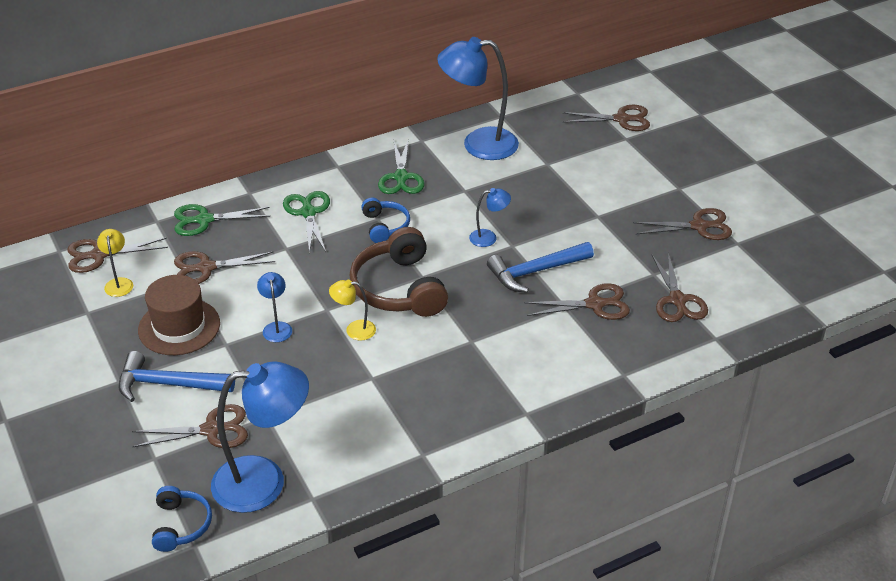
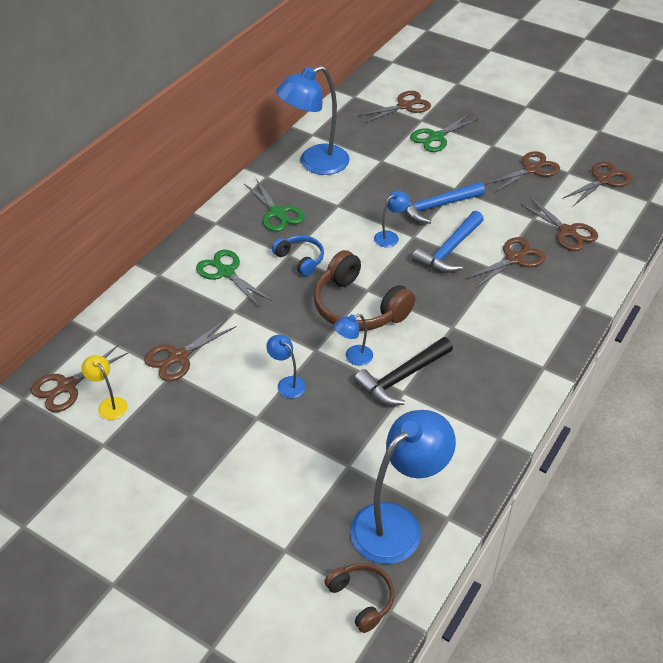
camera: 30 degrees left, 5 degrees up
(168, 384) = (237, 477): blue hammer -> blue hammer (436, 207)
(179, 327) = (201, 420): brown hat -> none
(181, 525) = (362, 599): blue headphones -> brown headphones
(203, 220) = (138, 315): green scissors -> green scissors (436, 137)
(212, 430) = (313, 499): brown scissors -> brown scissors (604, 180)
(354, 330) = (353, 357): yellow lamp -> blue lamp
(382, 365) = (402, 378): none -> black hammer

